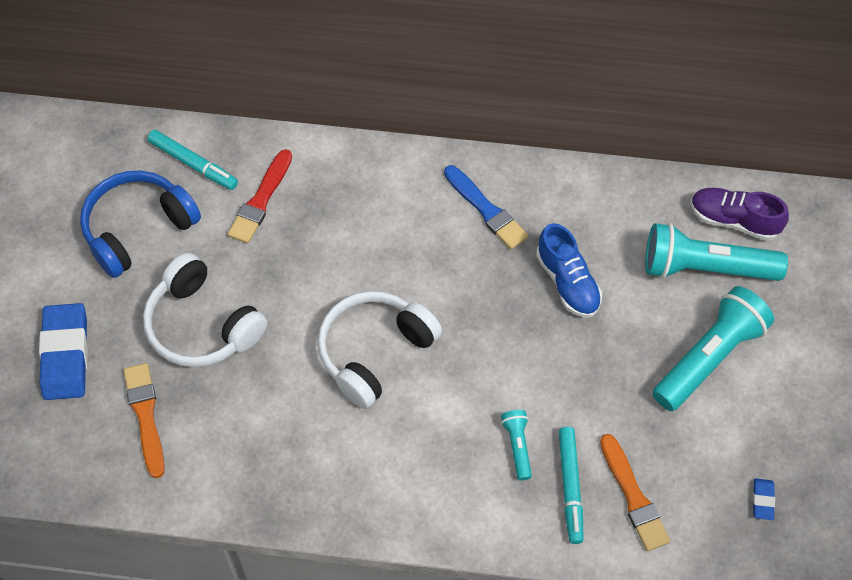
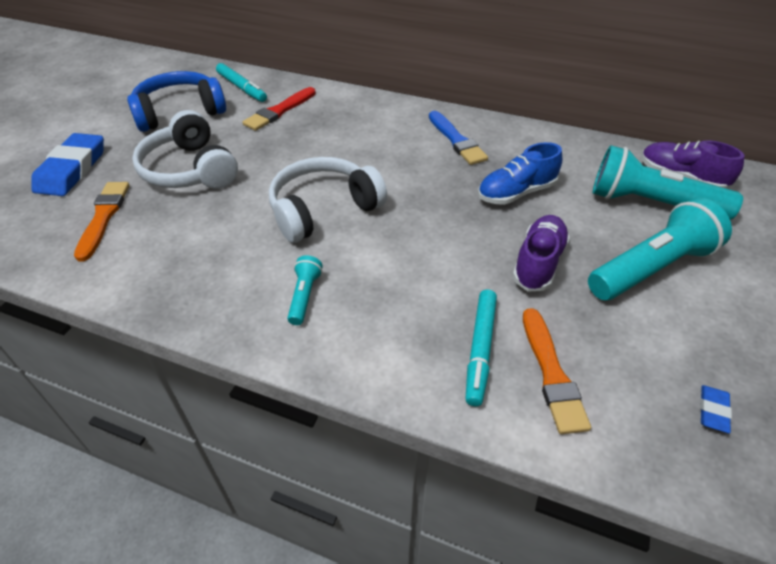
camera: 15 degrees right, 15 degrees down
(517, 446) = (433, 303): turquoise flashlight -> turquoise flashlight (305, 296)
(567, 282) = (516, 193): blue shoe -> blue shoe turned 75 degrees clockwise
(604, 375) = (538, 263): none -> purple shoe

